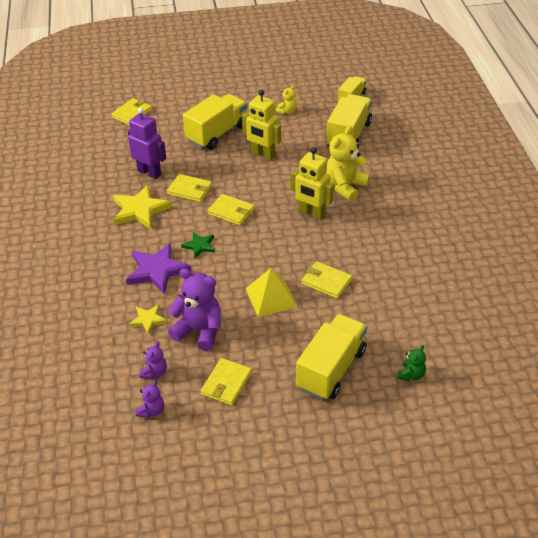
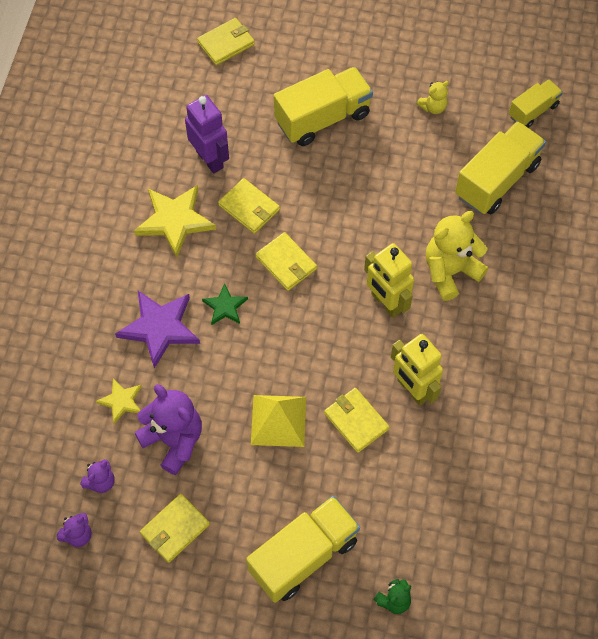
camera: 20 degrees right, 20 degrees up
(262, 155) = (367, 177): yellow robot -> yellow robot (412, 389)

